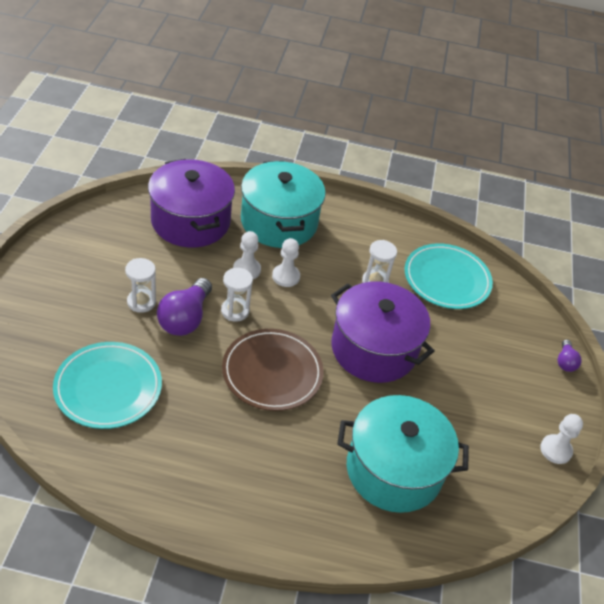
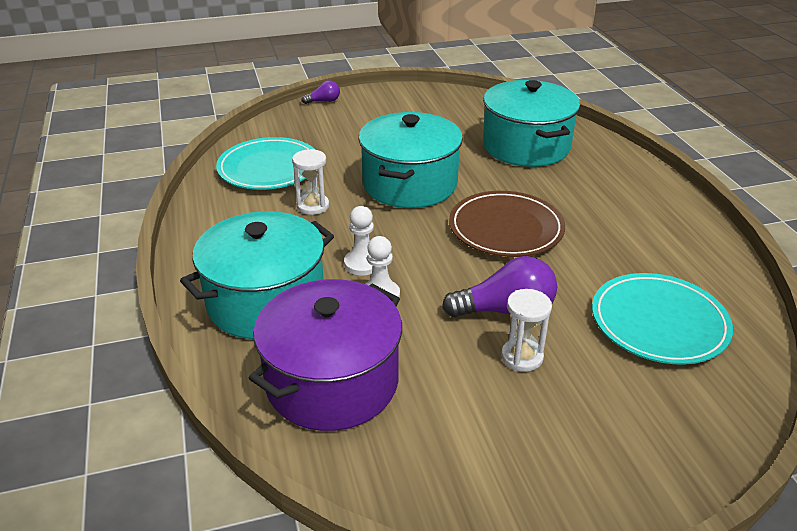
camera: 110 degrees left, 10 degrees down
(235, 311) = (454, 280): white hourglass -> none
(373, 349) = (410, 184): purple pot -> turquoise pot
(555, 450) = (422, 93): white pawn -> none

